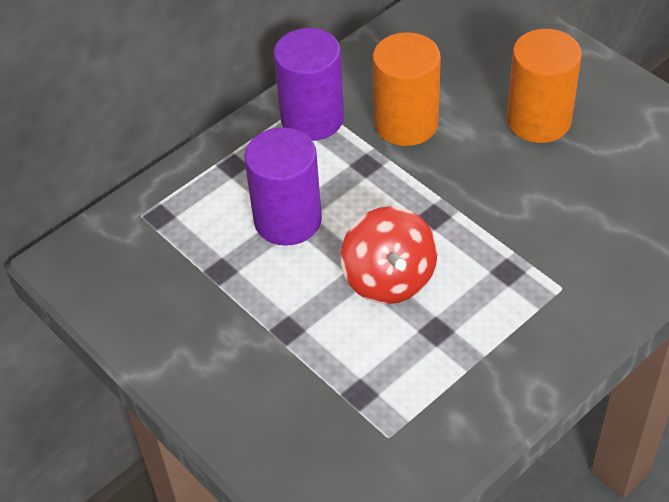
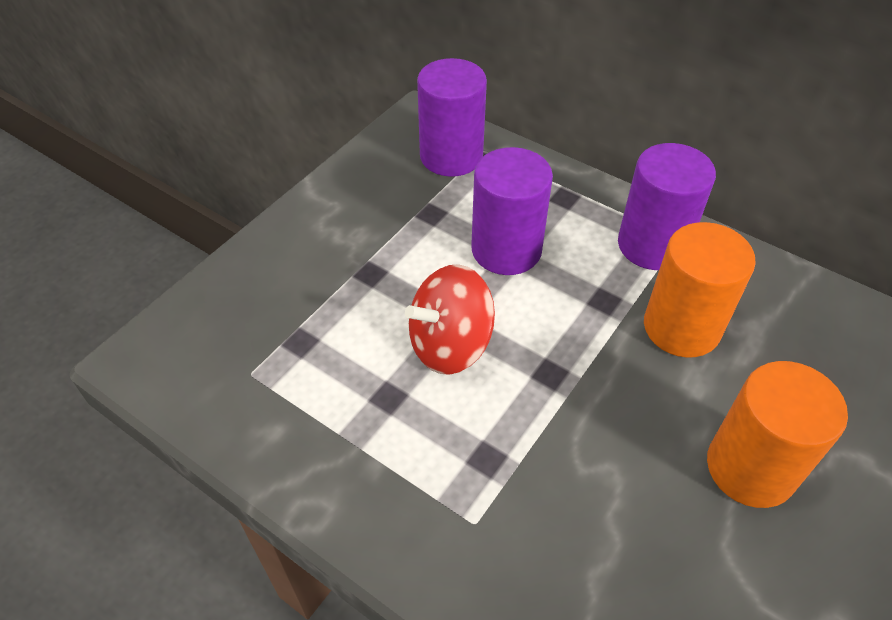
camera: 75 degrees right, 0 degrees up
(141, 242) = (451, 156): none -> purple cylinder

